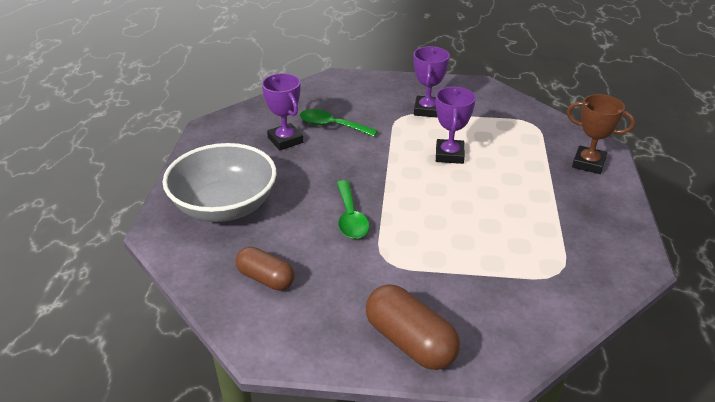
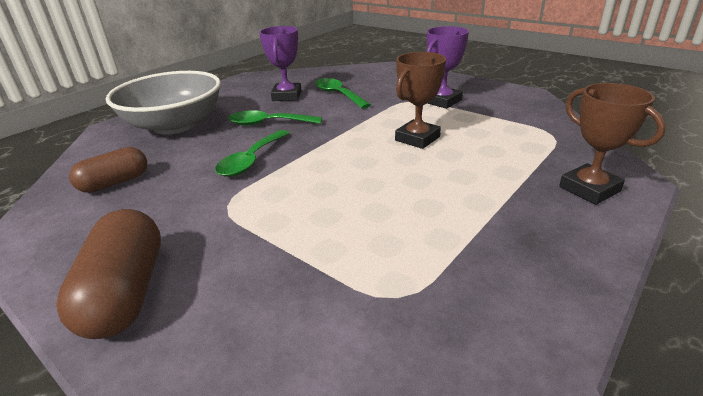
camera: 35 degrees right, 5 degrees down
(266, 278) = (115, 183): brown capsule -> brown capsule turned 75 degrees clockwise
(312, 177) = (268, 123): none -> green spoon
(449, 155) = (417, 138): purple trophy -> brown trophy

